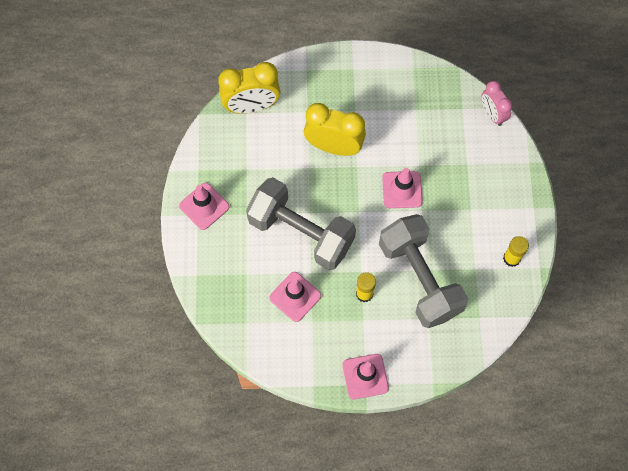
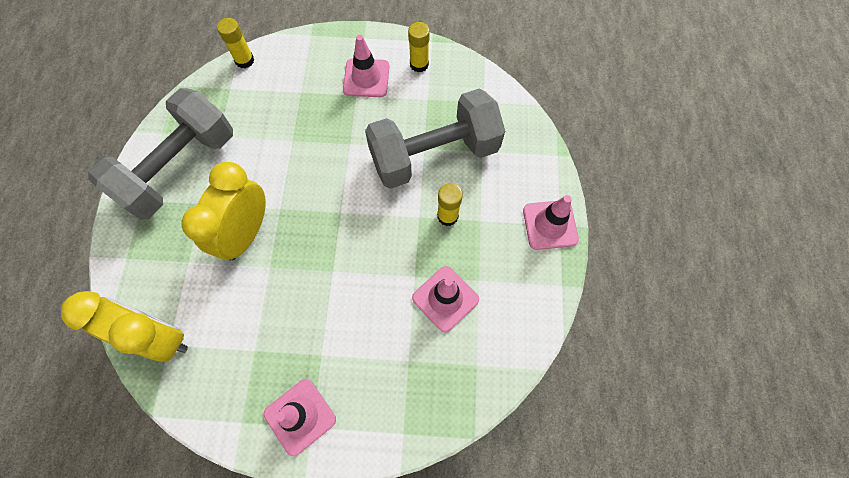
camera: 85 degrees left, 0 degrees up
(251, 106) = (159, 337): yellow clock -> yellow clock turned 60 degrees counterclockwise
(301, 232) = (358, 284): grey dumbbell -> grey dumbbell (180, 168)
(402, 190) = (320, 161): pink traffic cone -> pink traffic cone (366, 78)
(492, 114) = (244, 60): pink clock -> yellow glue stick

